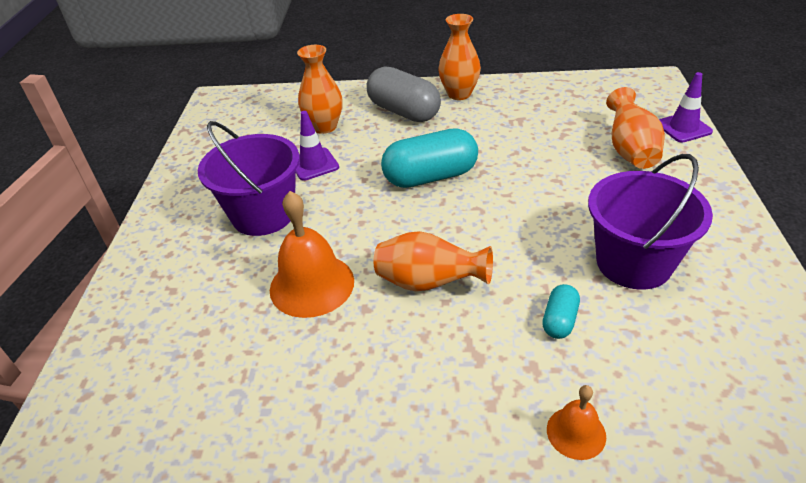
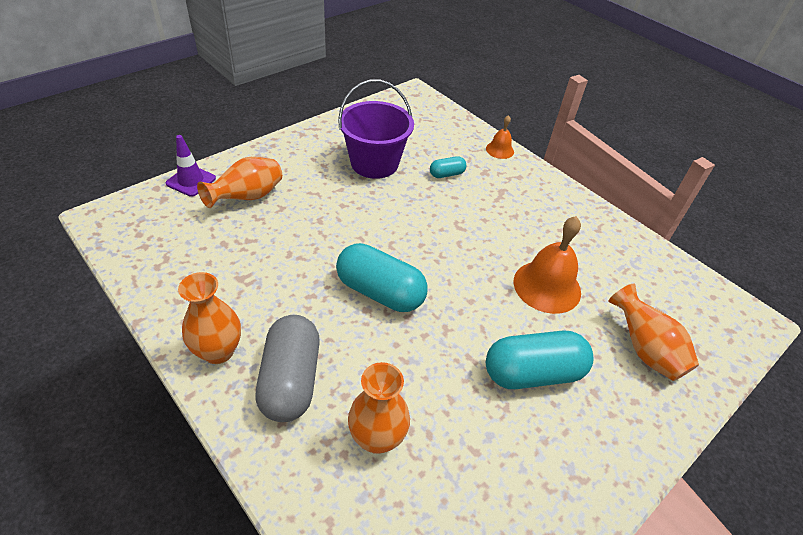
camera: 140 degrees left, 5 degrees up
(263, 214) = (533, 373): purple bucket -> turquoise capsule
(314, 164) = (442, 392): purple traffic cone -> none
(429, 283) = (480, 233): orange vase -> orange vase (644, 349)

